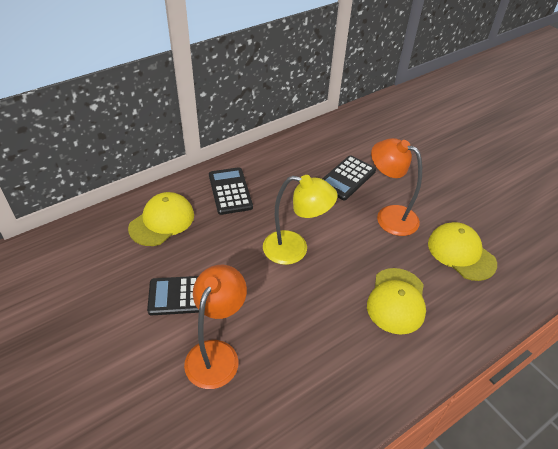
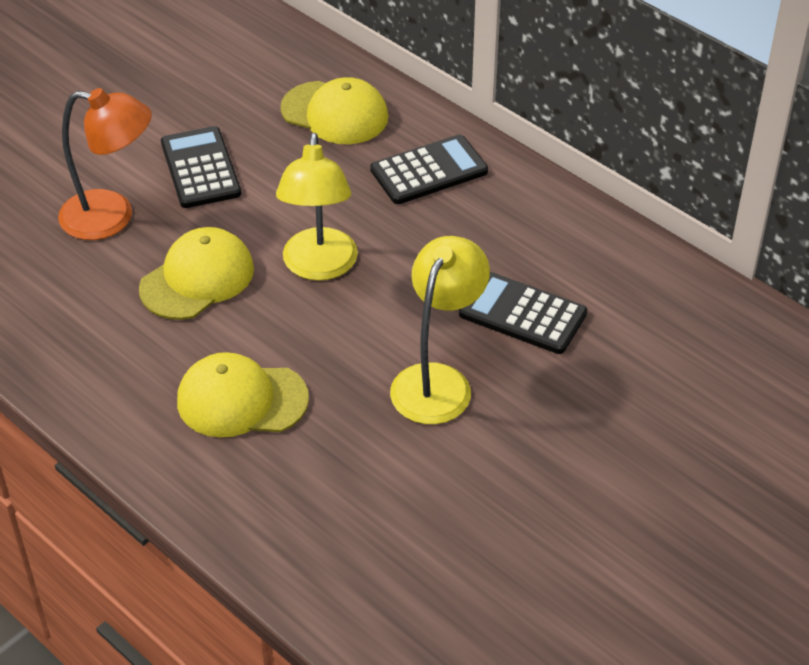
camera: 80 degrees right, 0 degrees up
(389, 216) = (438, 381): orange lamp -> yellow lamp
(461, 253) = (373, 488): yellow cap -> yellow cap (197, 278)

